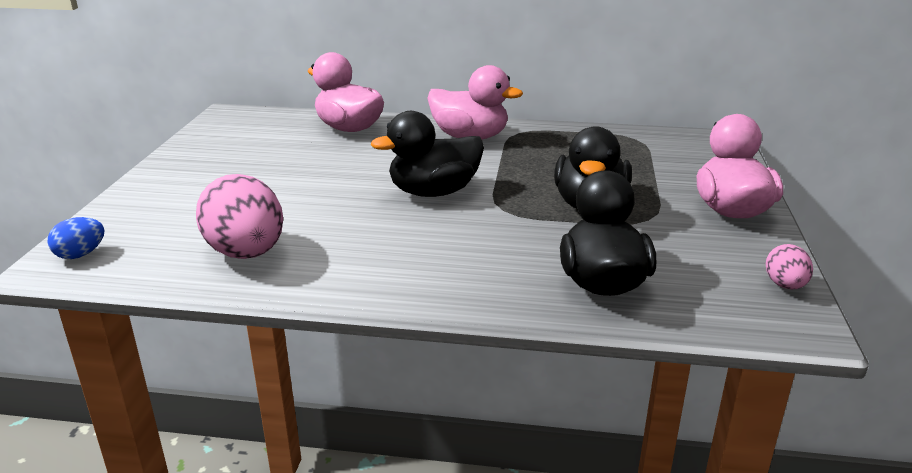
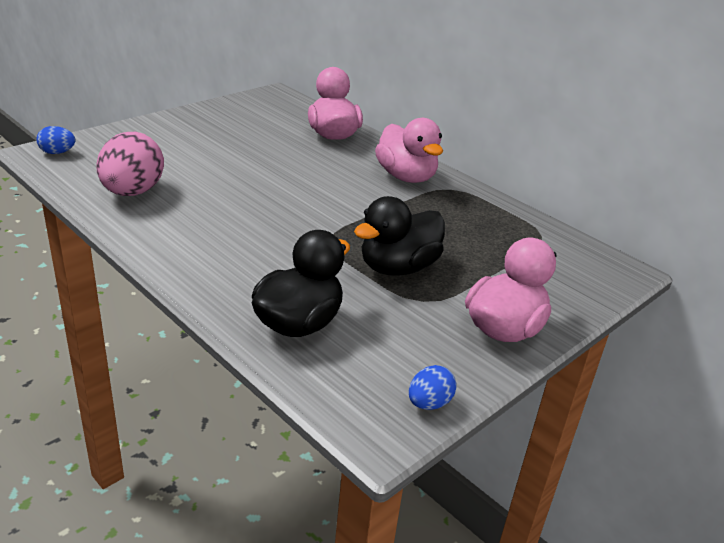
camera: 35 degrees right, 5 degrees up
(434, 192) = (306, 206): black duck -> none
(785, 285) = (429, 403): pink egg -> blue egg

